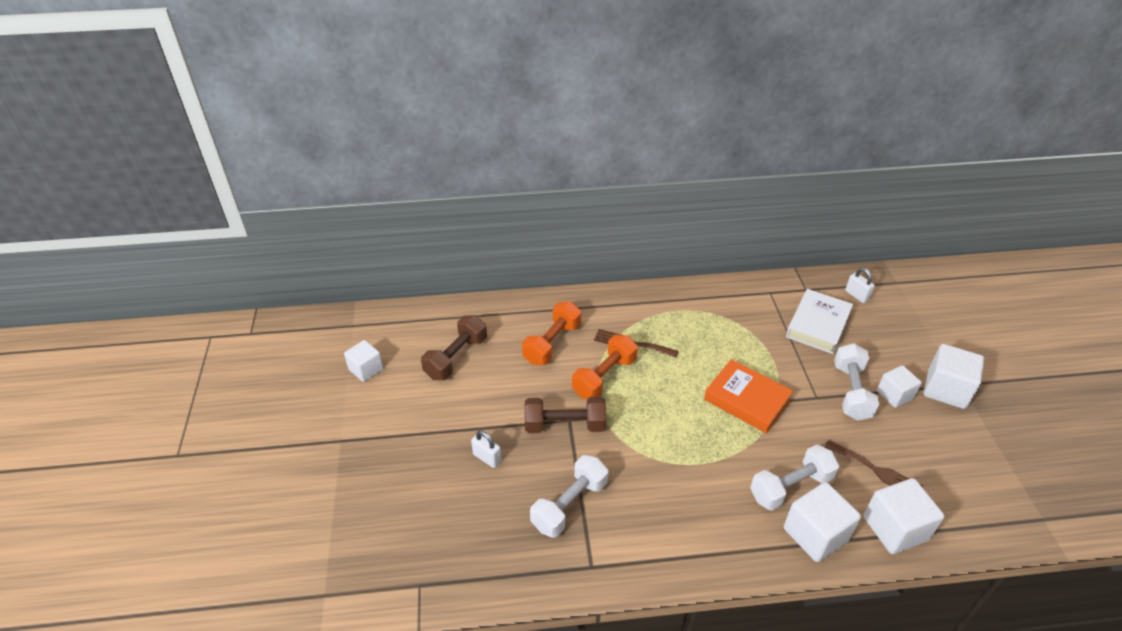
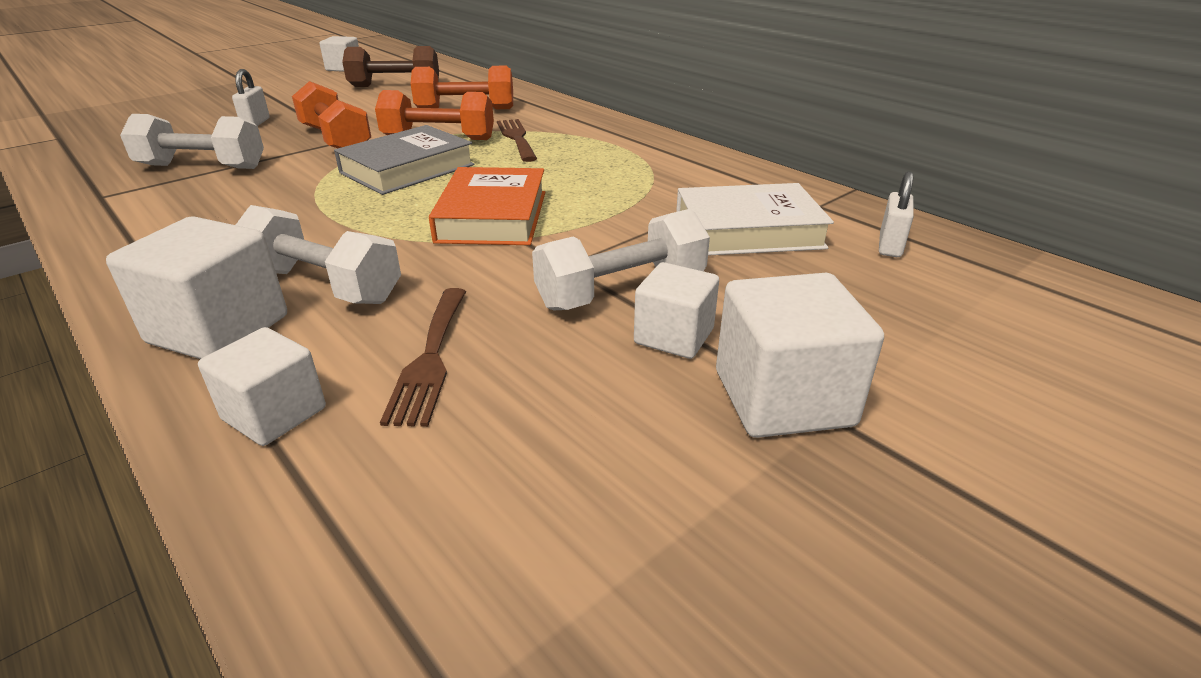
camera: 55 degrees right, 10 degrees down
(565, 425) = (336, 139): brown dumbbell -> orange dumbbell
(650, 409) = (407, 169): none -> grey book
(895, 528) = (274, 414): white cube -> white cube, size x0.64

